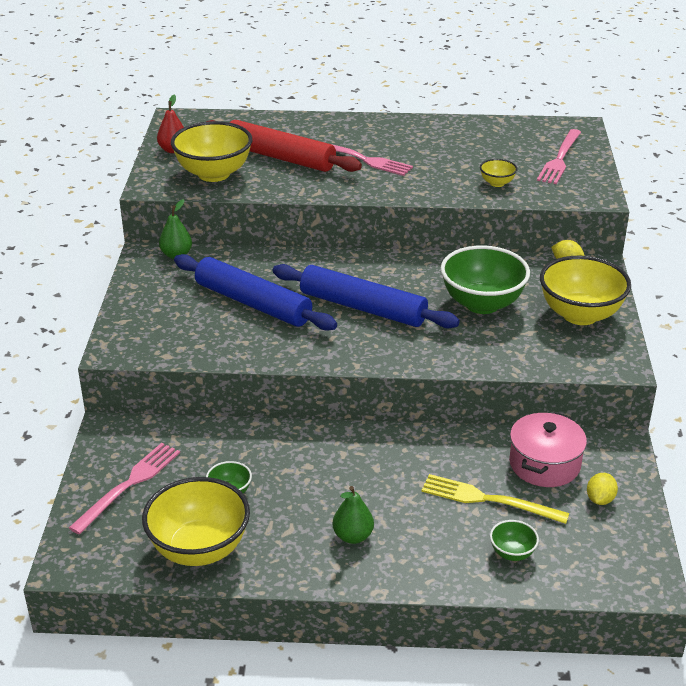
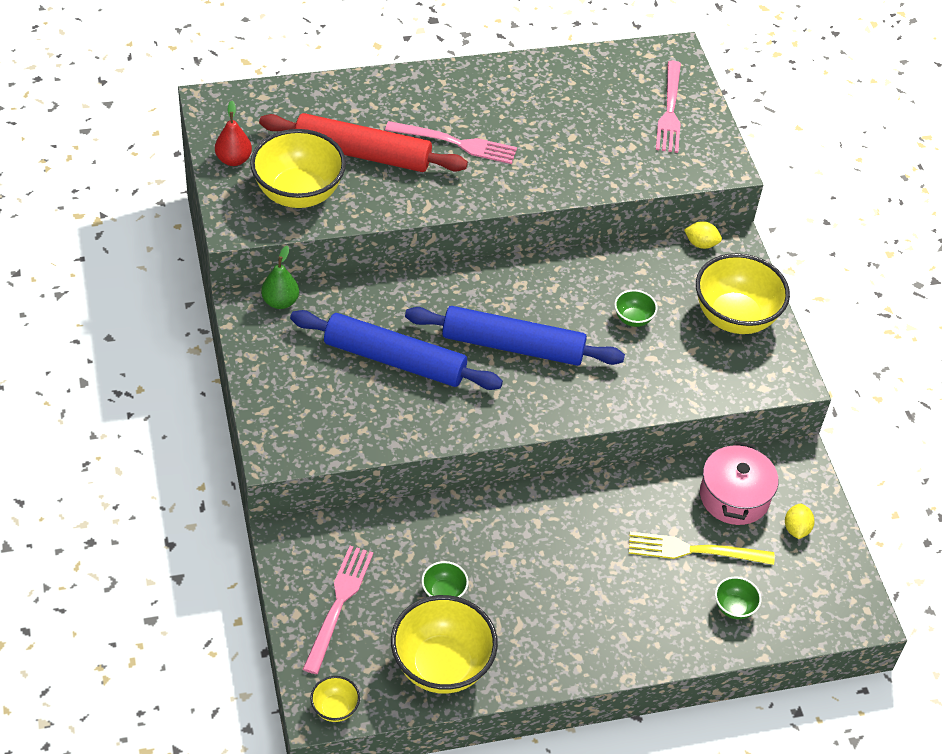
camera: 20 degrees left, 15 degrees up
(353, 536) = (582, 619): green pear -> none
(482, 304) = (633, 319): green bowl -> green bowl, size x0.46
(497, 183) = (615, 161): yellow bowl -> yellow bowl (335, 708)

